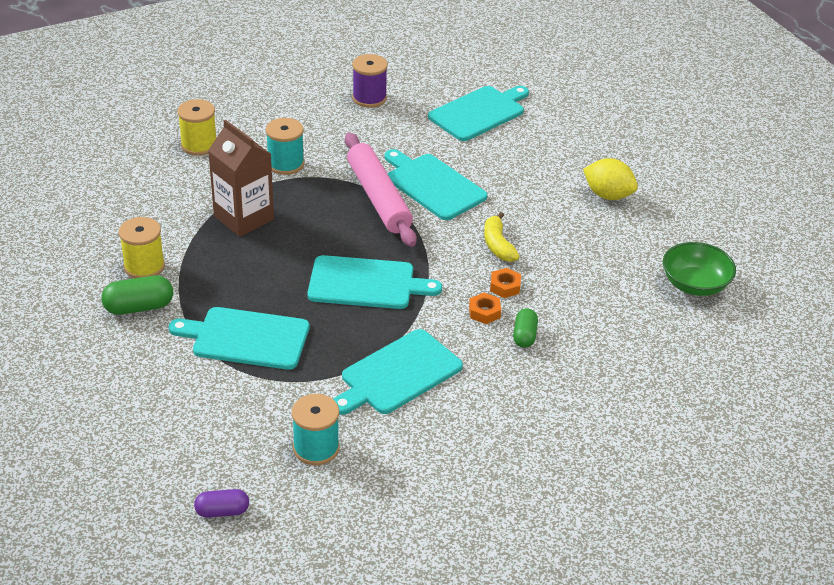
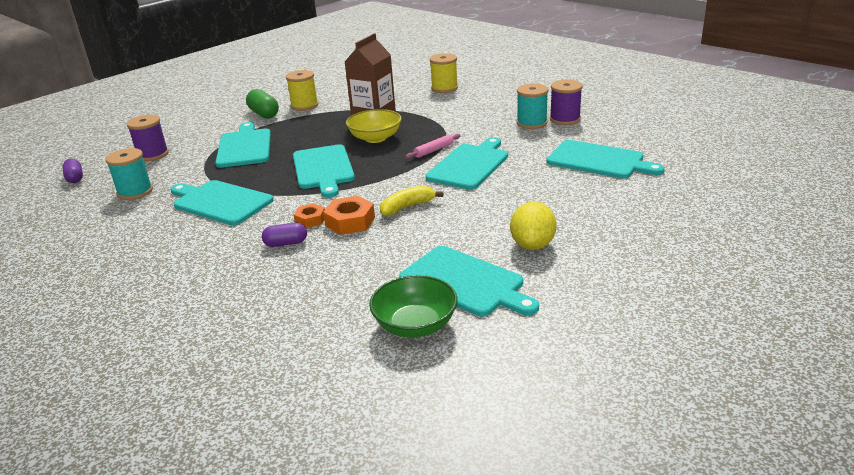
camera: 75 degrees right, 10 degrees down
(199, 428) = (152, 154): none -> purple spool
(285, 164) = (447, 114): turquoise spool -> turquoise spool (531, 123)
(310, 230) = (375, 138): none -> yellow bowl
(379, 198) = (434, 150): pink rolling pin -> pink rolling pin, size x0.44
(505, 286) = (350, 221): orange nut -> orange nut, size x1.57
(524, 336) = (286, 243): green capsule -> purple capsule
(647, 245) = (465, 282): none -> turquoise cutting board

